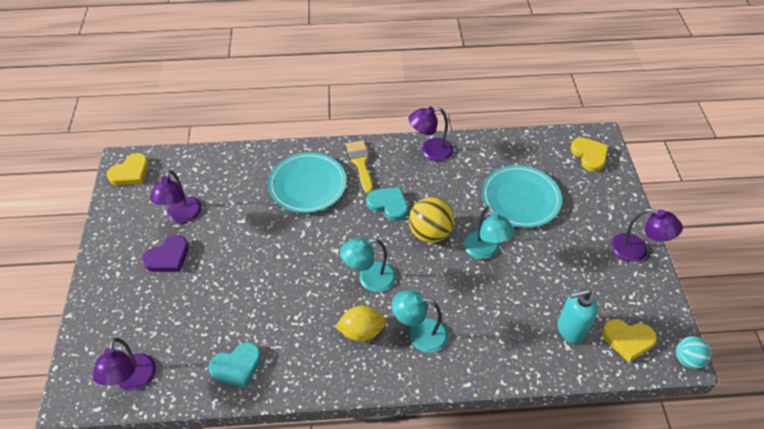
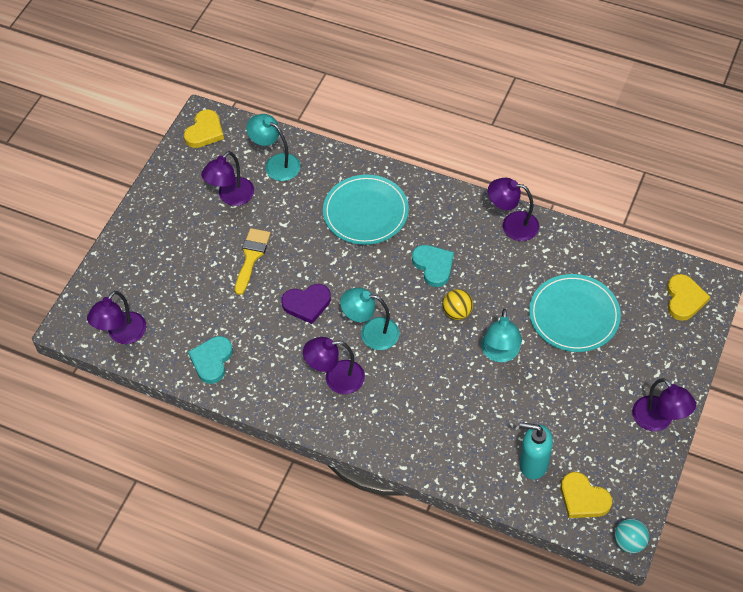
camera: 30 degrees right, 5 degrees up
(130, 172) = (205, 131): yellow heart -> yellow heart turned 45 degrees counterclockwise
(168, 257) = (200, 233): purple heart -> purple heart (307, 304)
(237, 366) = (212, 360): turquoise heart -> turquoise heart turned 105 degrees clockwise
(360, 163) = (431, 209): yellow brush -> yellow brush (251, 257)
(361, 331) = (336, 378): yellow lemon -> purple lamp
(419, 334) = (387, 404): turquoise lamp -> turquoise lamp (276, 163)
(430, 233) = (457, 312): yellow ball -> yellow ball, size x0.62

